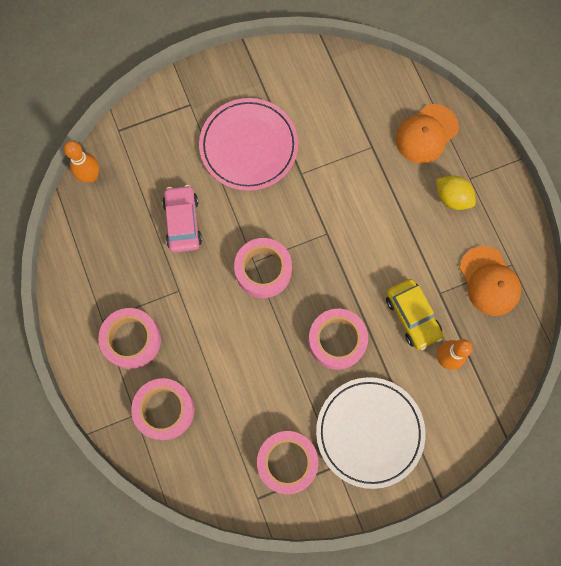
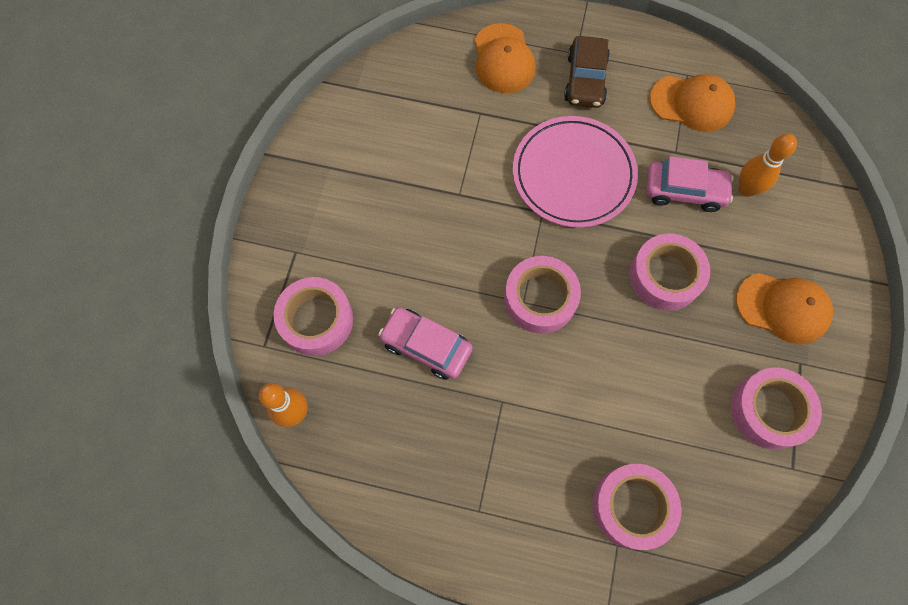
camera: 55 degrees left, 5 degrees down
(132, 340) = (526, 491): pink tape -> pink tape (316, 320)
(249, 146) = (390, 224): pink plate -> pink plate (573, 174)
(369, 432) = (782, 308): white plate -> orange cap
(412, 316) = (684, 191): yellow car -> pink car
(452, 198) = (585, 80): yellow lemon -> brown car

